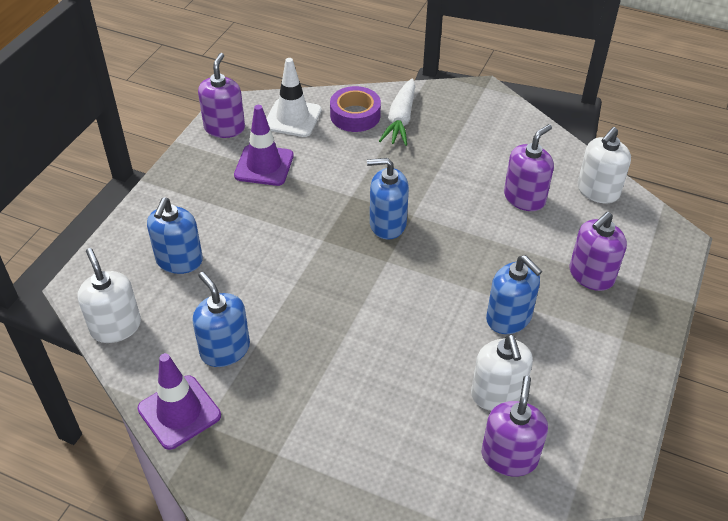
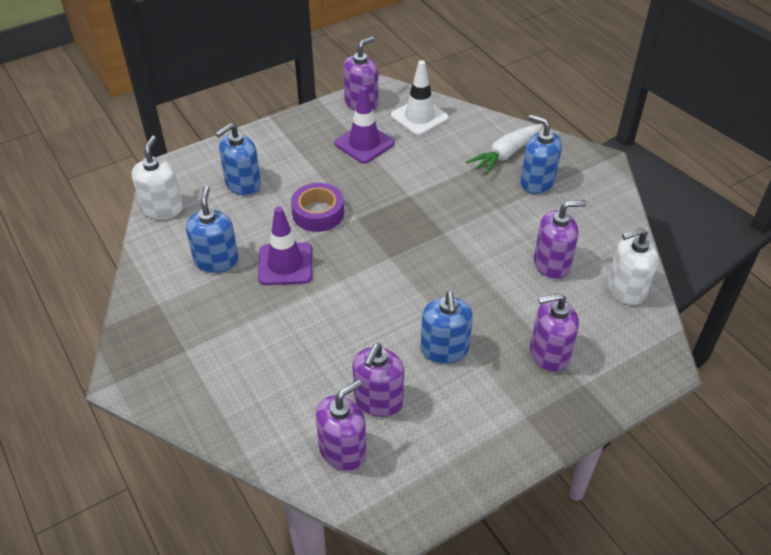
camera: 35 degrees right, 0 degrees up
(179, 412) = (150, 286): purple traffic cone -> purple traffic cone (285, 264)
(355, 115) = (471, 135): purple tape -> purple tape (318, 213)
(387, 224) = (417, 230): blue soap dispenser -> blue soap dispenser (537, 182)
(497, 394) = (378, 400): white soap dispenser -> purple soap dispenser

